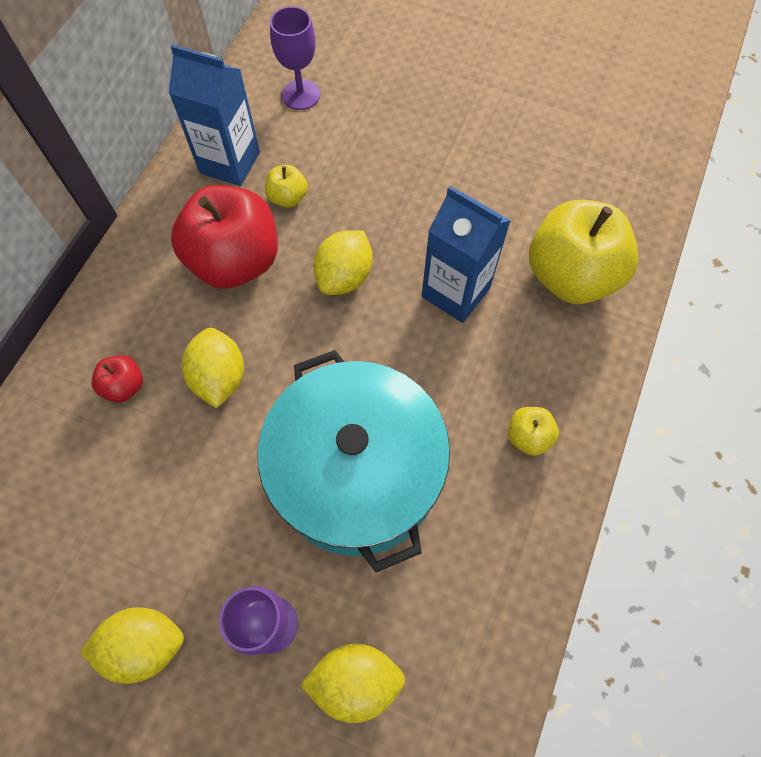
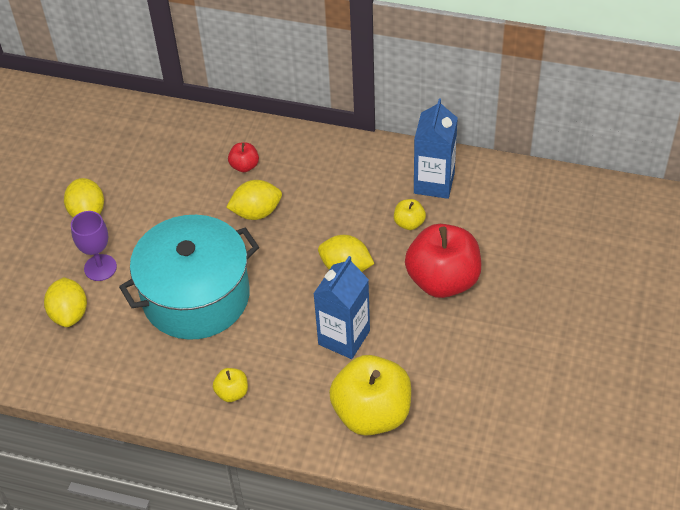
camera: 85 degrees right, 15 degrees down
(235, 261) = (347, 203): red apple -> red apple (443, 280)
(300, 95) = (512, 214): purple goblet -> none

